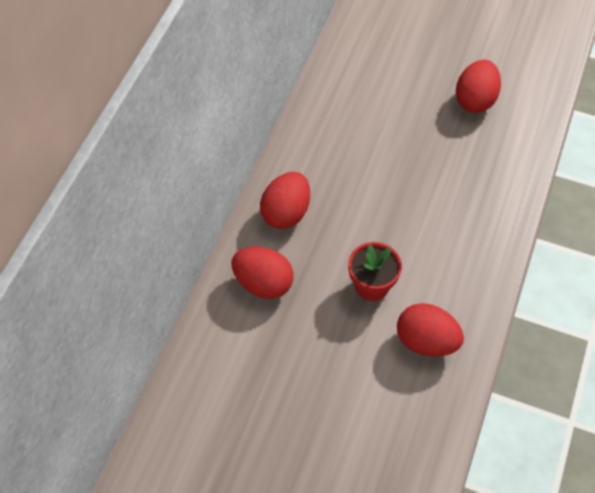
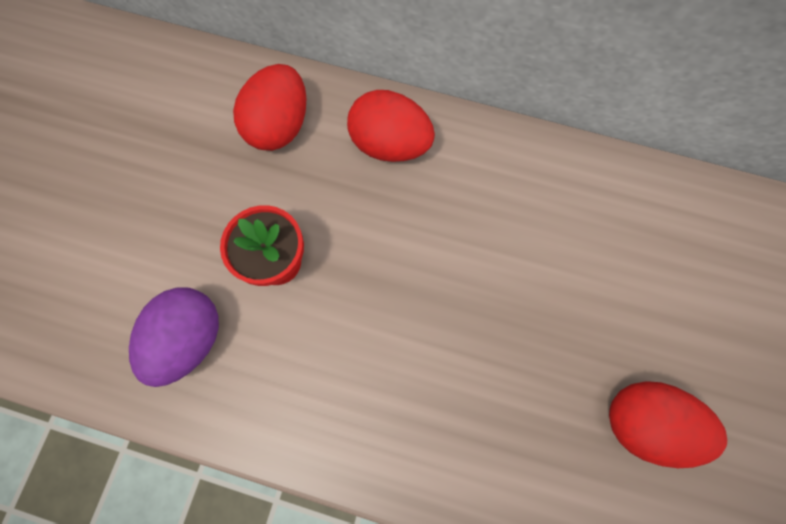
camera: 85 degrees right, 15 degrees up
(426, 341) = (189, 339): red egg -> purple egg

